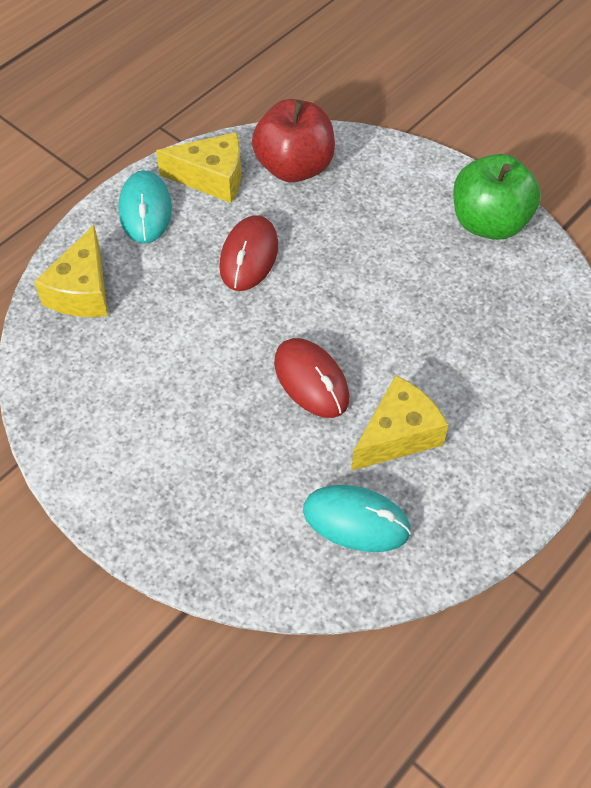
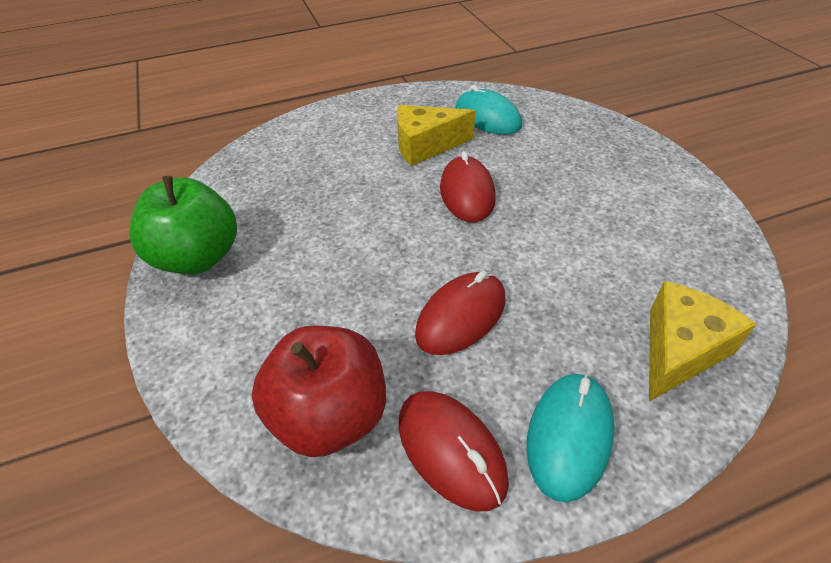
camera: 150 degrees left, 10 degrees down
(212, 178) = (451, 450): yellow cheese -> red mouse

